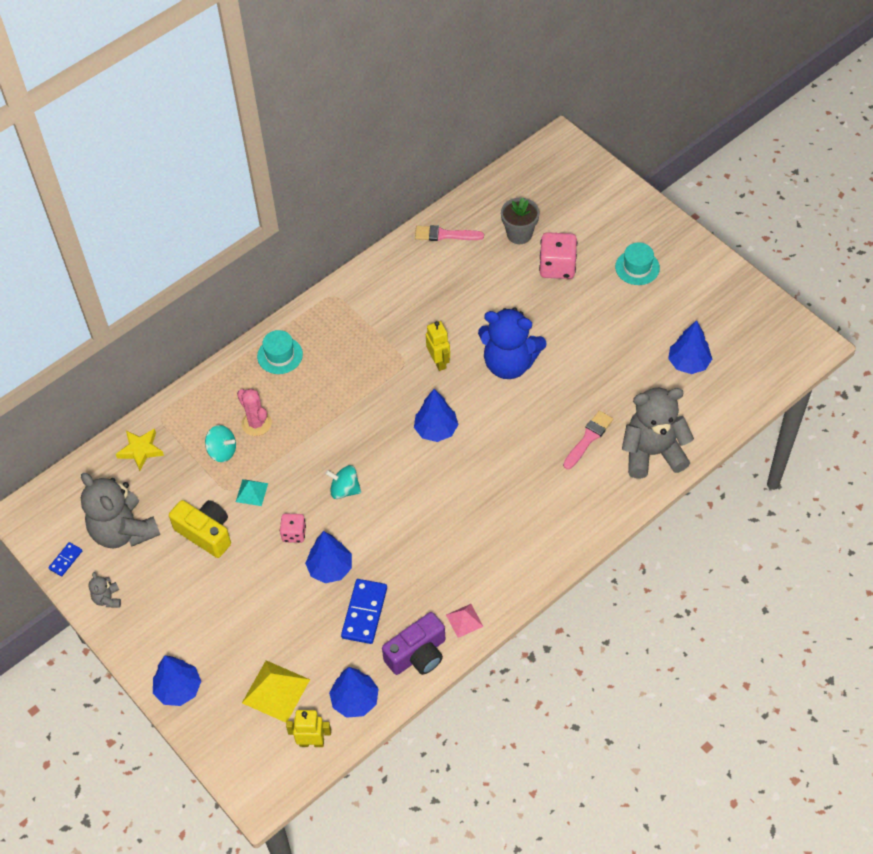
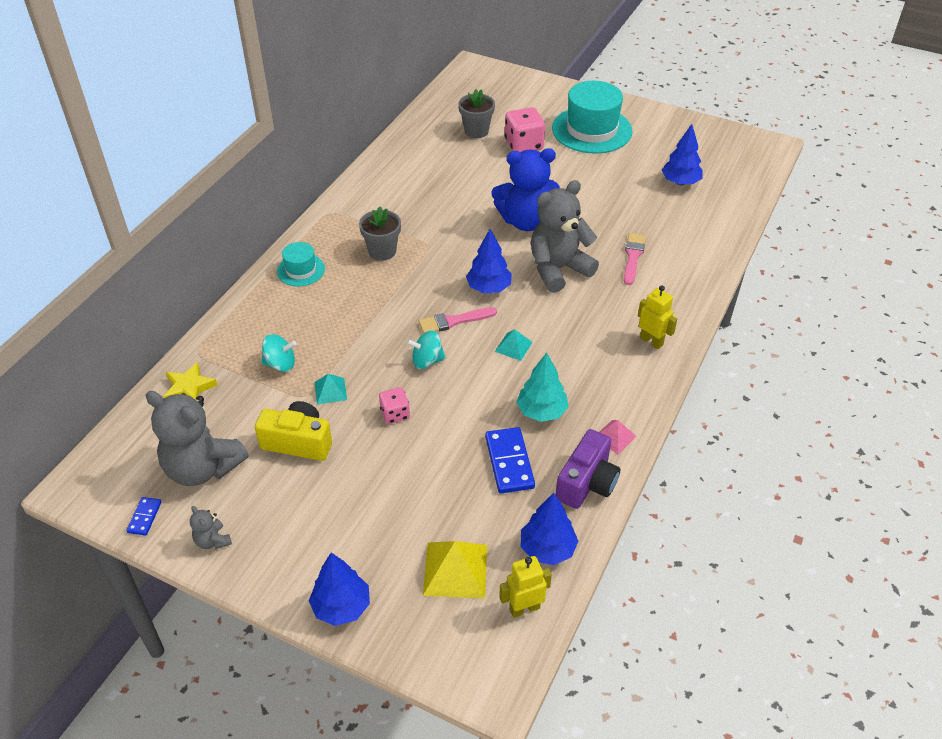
camera: 25 degrees left, 10 degrees down
(256, 423) = (305, 331): pink cactus -> none
(330, 568) = (450, 433): blue tree -> none
(360, 357) = (382, 251): none -> grey flower pot
(416, 574) = (541, 411): none -> turquoise tree
(426, 500) = (513, 346): none -> turquoise pyramid
(439, 362) = (460, 236): yellow robot -> yellow robot (651, 341)
(445, 235) = (410, 146): pink brush -> pink brush (453, 321)
(637, 267) = (592, 130): turquoise hat -> turquoise hat, size x1.96
(652, 453) = (696, 252): grey teddy bear -> grey teddy bear (558, 269)

